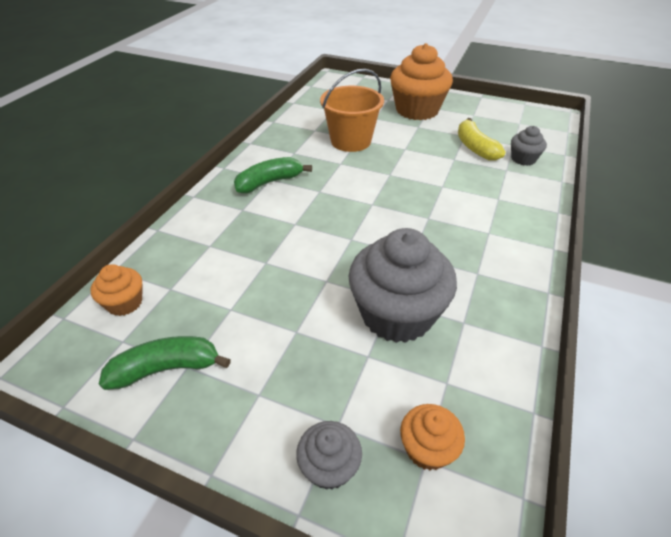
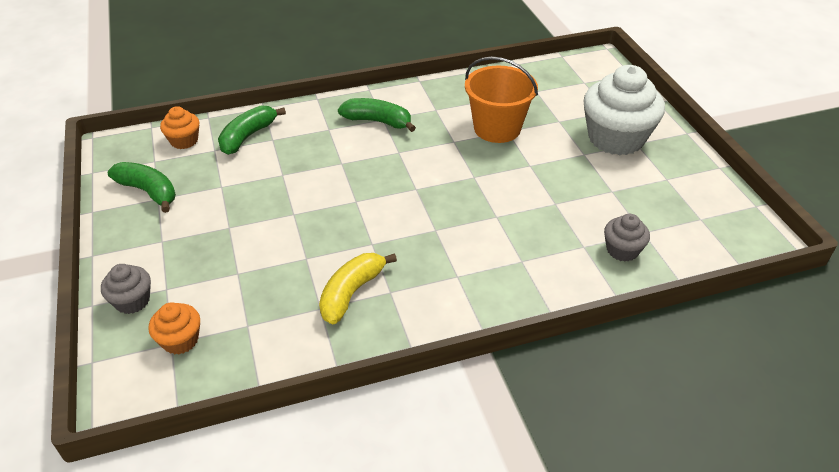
camera: 50 degrees right, 0 degrees up
(183, 258) = (248, 136): none -> green banana
(397, 314) = (293, 267): grey cupcake -> none
(417, 110) = (616, 138): orange cupcake -> white cupcake
(475, 147) = (597, 208): yellow banana -> yellow banana (351, 293)

